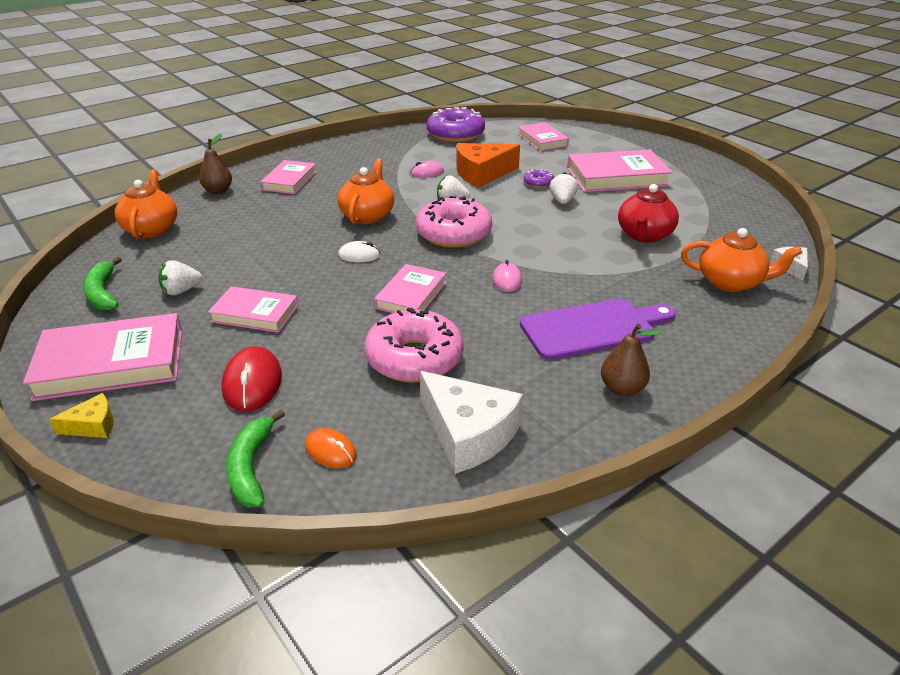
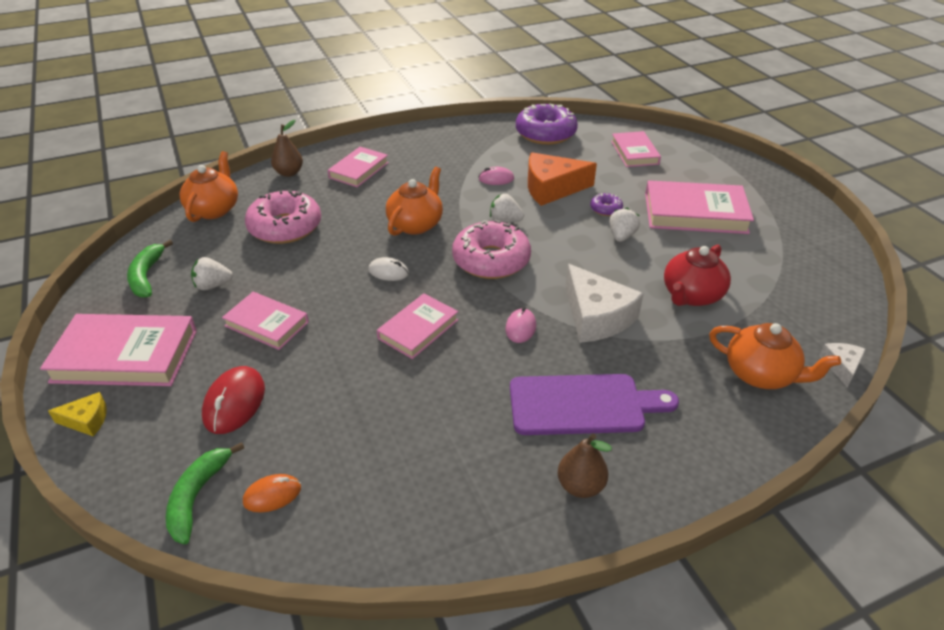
camera: 15 degrees right, 5 degrees up
(330, 451) = (272, 495): orange mouse -> orange mouse turned 75 degrees counterclockwise
(414, 358) = (391, 405): pink donut -> pink donut (285, 227)
(468, 433) = (405, 505): white cheese -> white cheese (596, 317)

